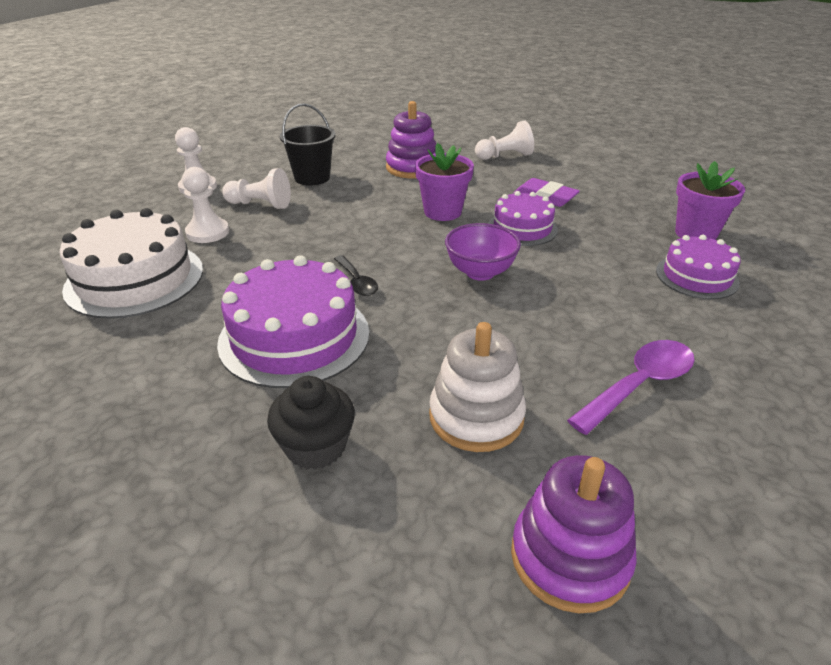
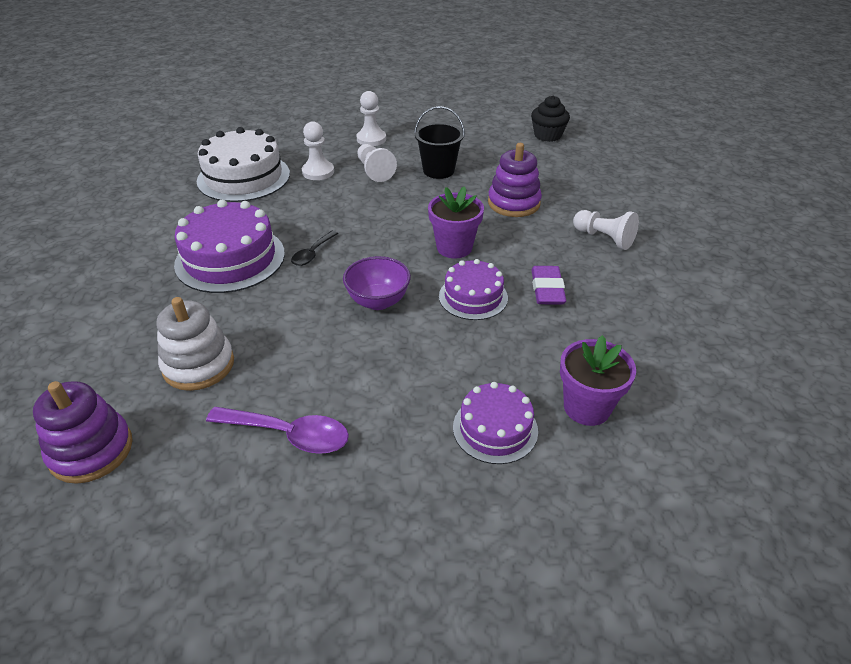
camera: 55 degrees right, 5 degrees up
(315, 447) = (134, 313): black cupcake -> black cupcake (547, 135)

